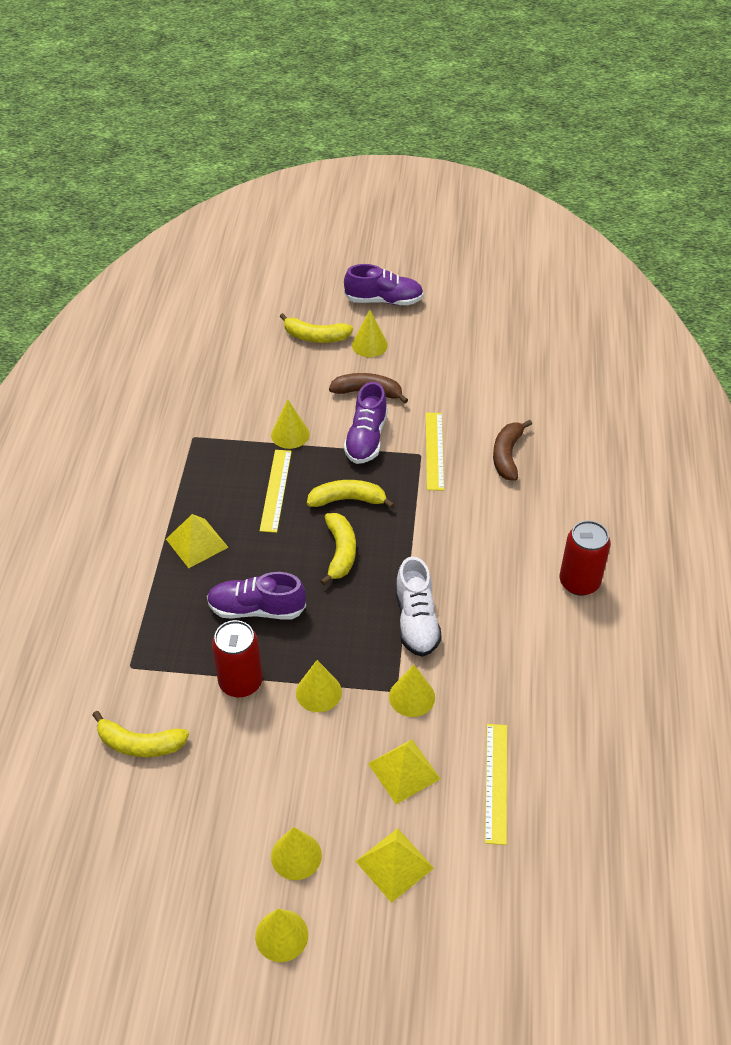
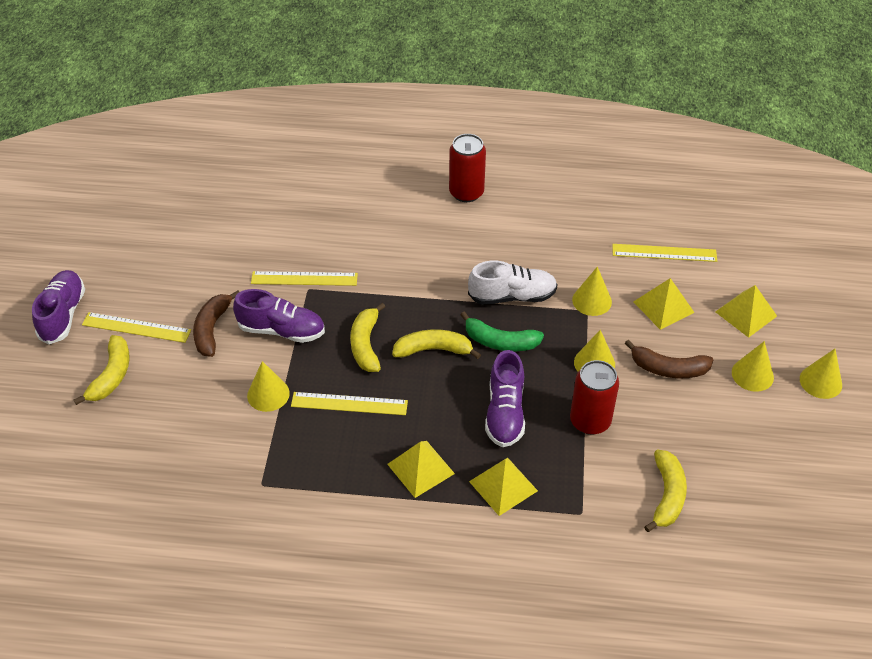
camera: 90 degrees left, 0 degrees up
(170, 605) = (503, 486): none -> yellow pyramid
(350, 608) = (500, 341): none -> green banana
(369, 345) = (136, 327): yellow cone -> yellow ruler
(507, 455) = (315, 228): brown banana -> brown banana (668, 369)

